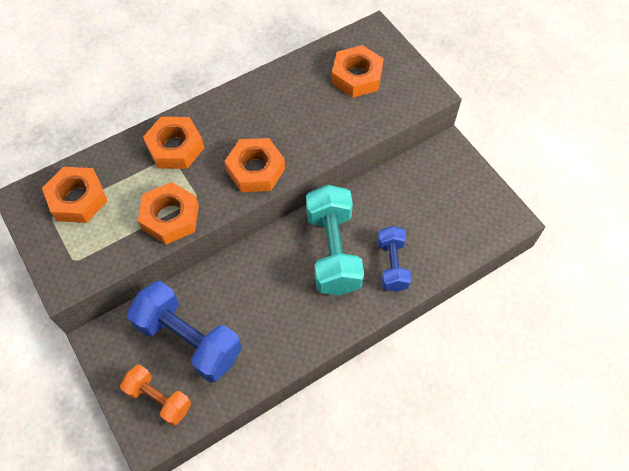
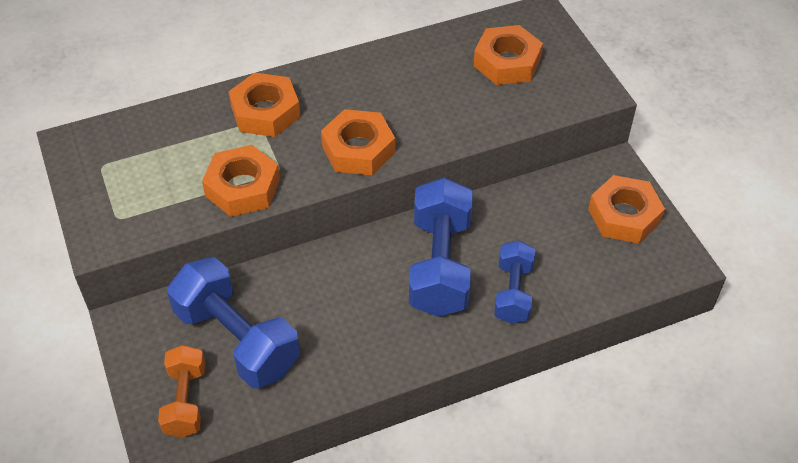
camera: 10 degrees right, 10 degrees down
(77, 199) = (136, 152): orange nut -> orange nut (624, 215)
(159, 399) = (185, 401): orange dumbbell -> orange dumbbell turned 45 degrees clockwise
(333, 251) = (440, 265): turquoise dumbbell -> blue dumbbell

